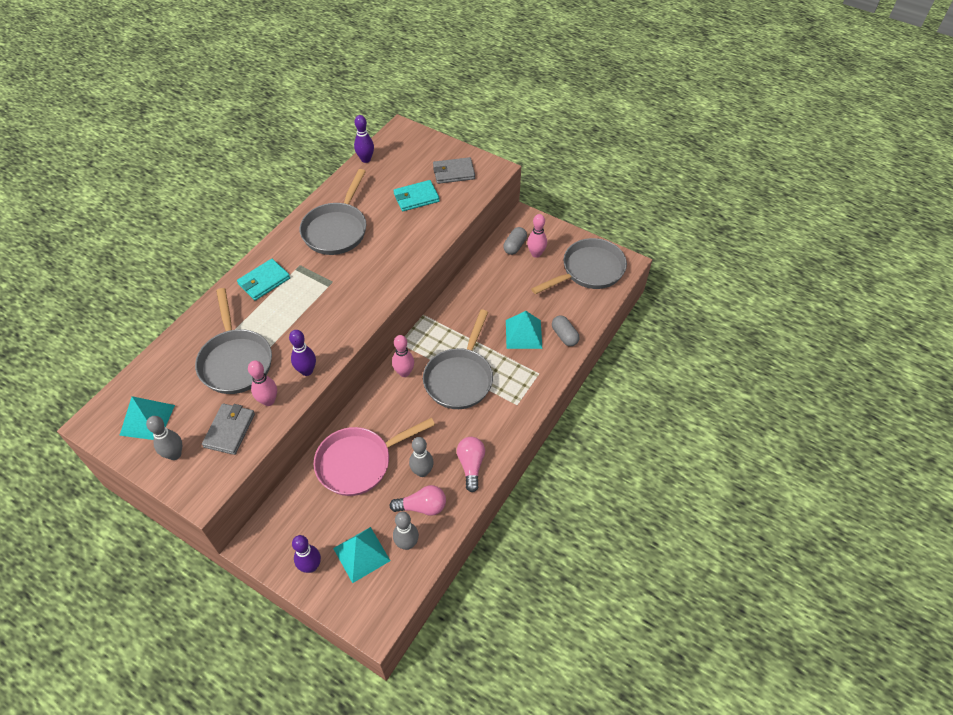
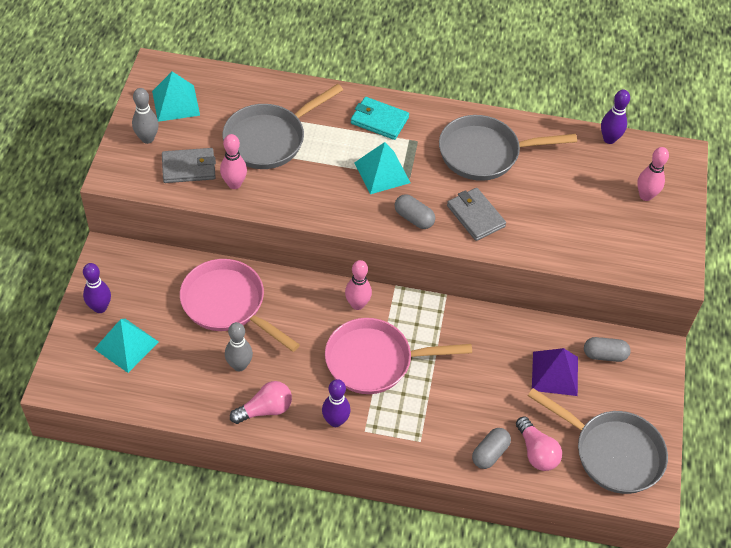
camera: 65 degrees right, 0 degrees up
(307, 371) = (283, 200): purple bowling pin -> purple bowling pin (335, 421)
(373, 292) = (414, 218): none -> grey capsule
(407, 544) = (151, 381): grey bowling pin -> none
(416, 198) = (578, 209): turquoise wallet -> none
(422, 507) = (198, 380): pink light bulb -> pink light bulb (536, 452)
(453, 172) = (643, 232): grey wallet -> grey wallet (475, 216)
(460, 378) = (375, 361): grey pan -> pink pan
(517, 277) = (555, 373): none -> purple pyramid
(523, 334) = (470, 407): turquoise pyramid -> turquoise pyramid (382, 172)
(536, 254) = (605, 382): pink bowling pin -> pink bowling pin (645, 196)

